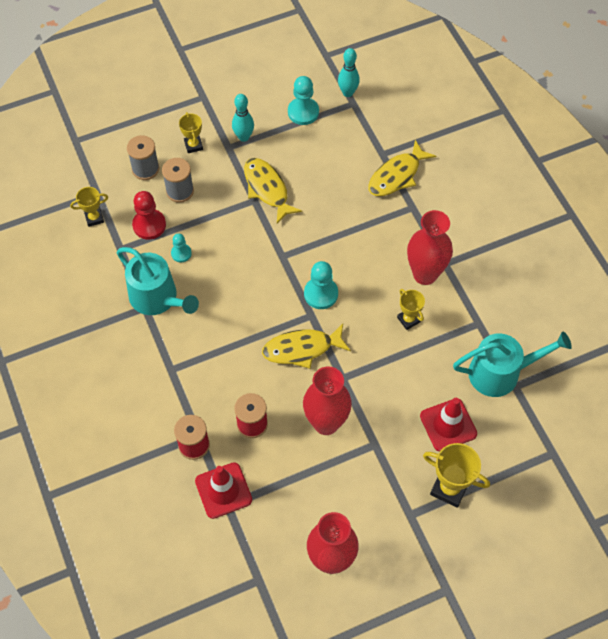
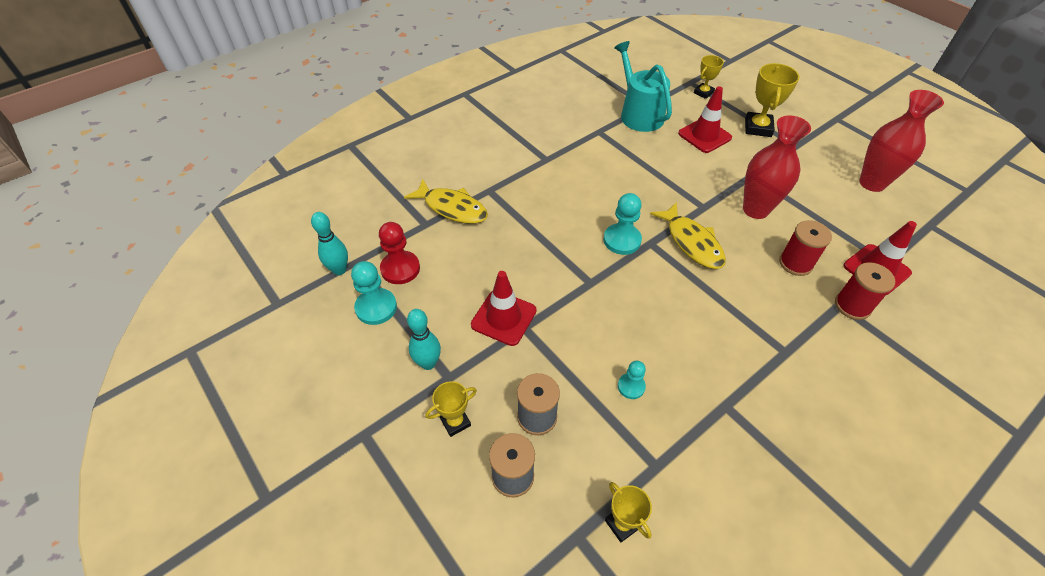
camera: 105 degrees left, 10 degrees down
(149, 225) = (604, 439): red pawn -> red pawn (400, 269)
(157, 298) = (705, 394): turquoise watering can -> none
(267, 189) = (503, 318): yellow fish -> red traffic cone
(408, 319) = (618, 173): yellow trophy -> yellow trophy (703, 93)
(425, 274) = (564, 170): red vase -> none

